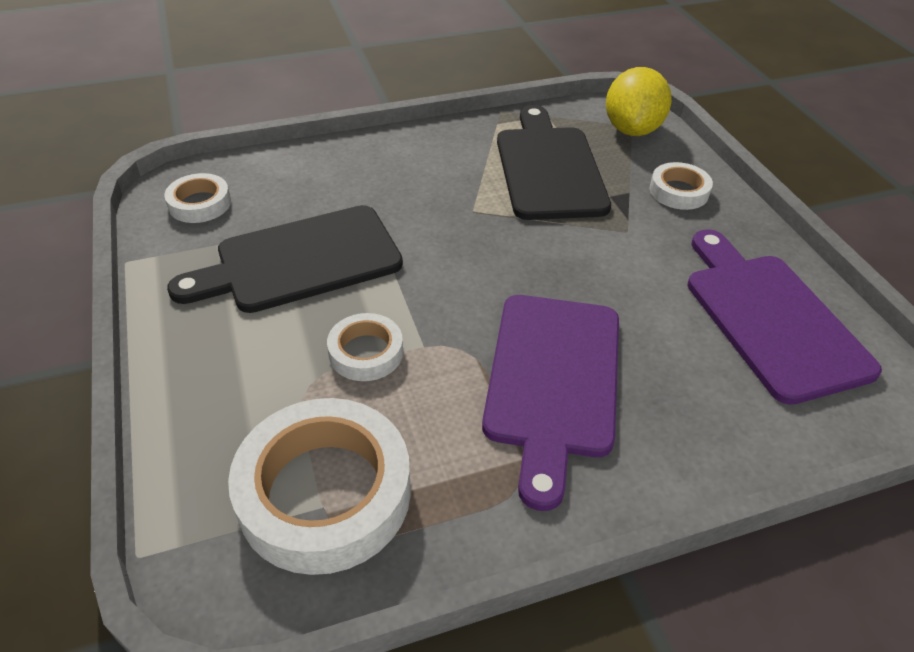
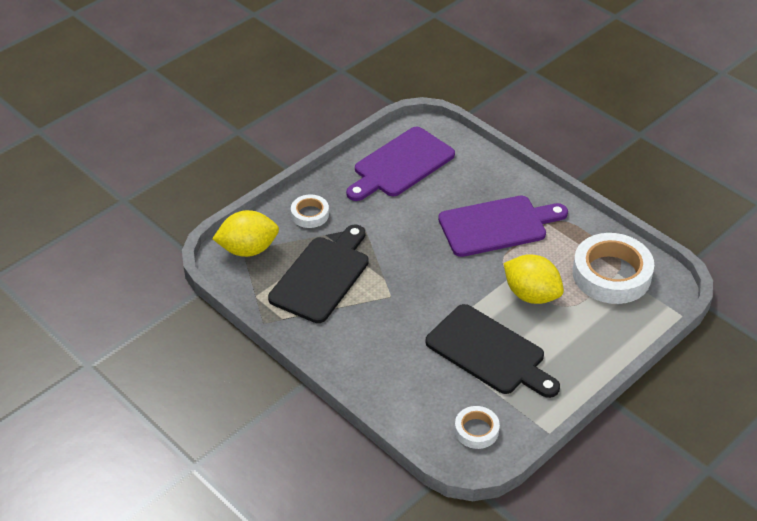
camera: 115 degrees left, 0 degrees up
(366, 352) = (531, 295): white tape -> yellow lemon
(549, 168) = (322, 276): black cutting board -> black cutting board turned 150 degrees clockwise

